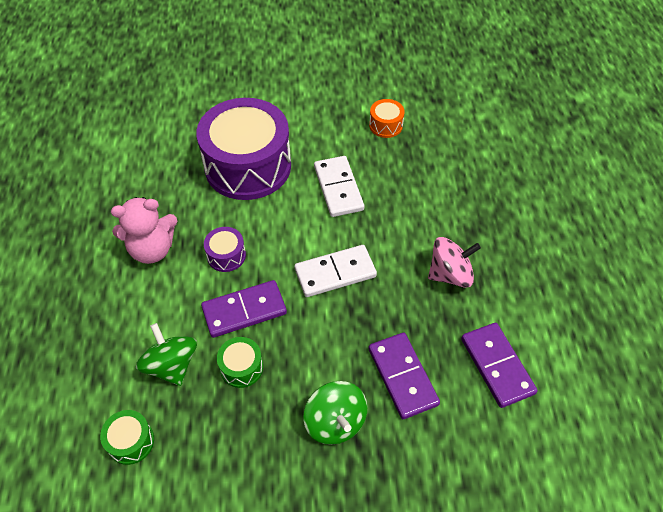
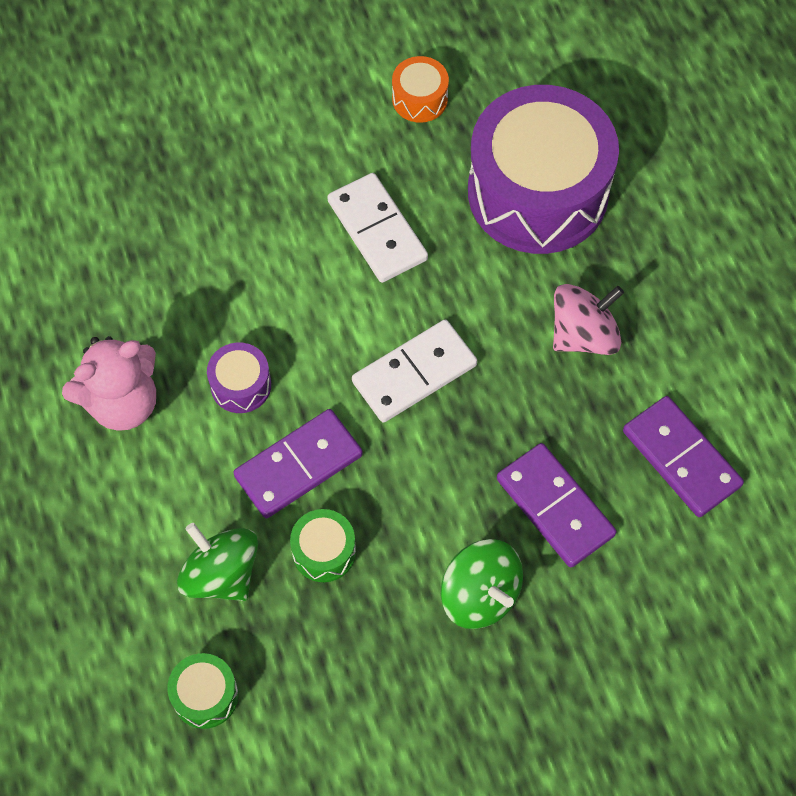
camera: 15 degrees left, 10 degrees up
(248, 166) = (221, 224): purple drum -> purple drum (538, 192)

